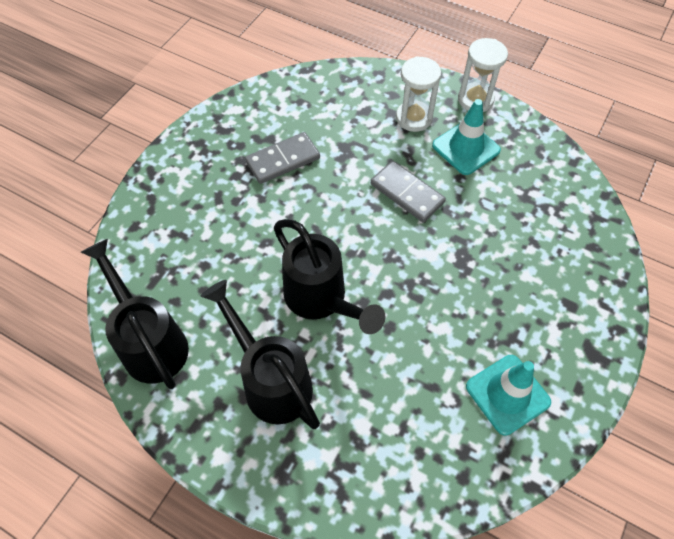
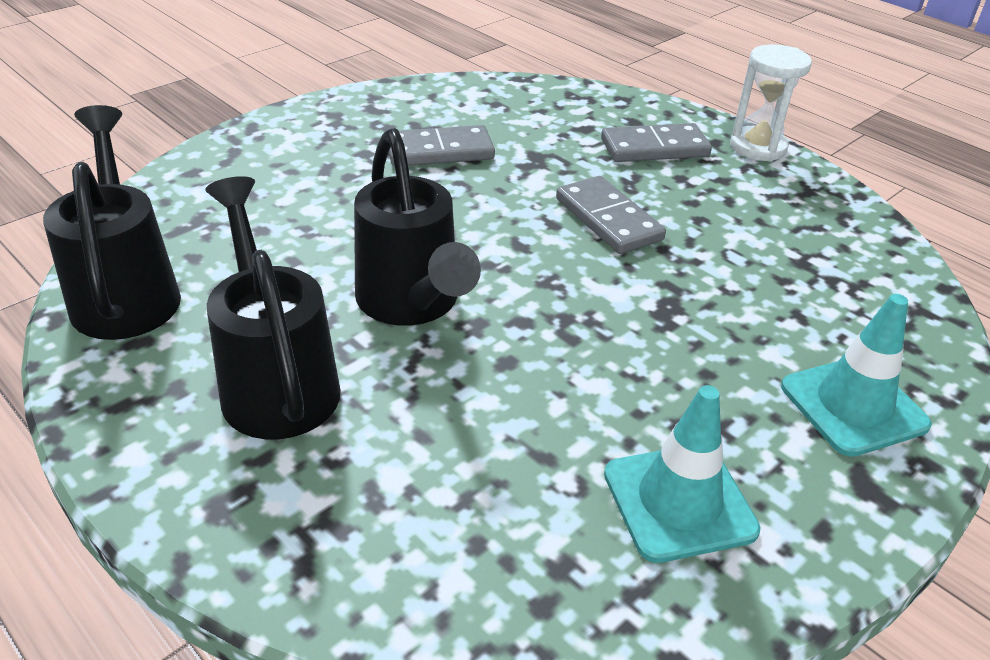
camera: 15 degrees right, 20 degrees down
(414, 118) = (654, 148): white hourglass -> grey domino
(466, 148) = (723, 191): turquoise traffic cone -> turquoise traffic cone (853, 406)

